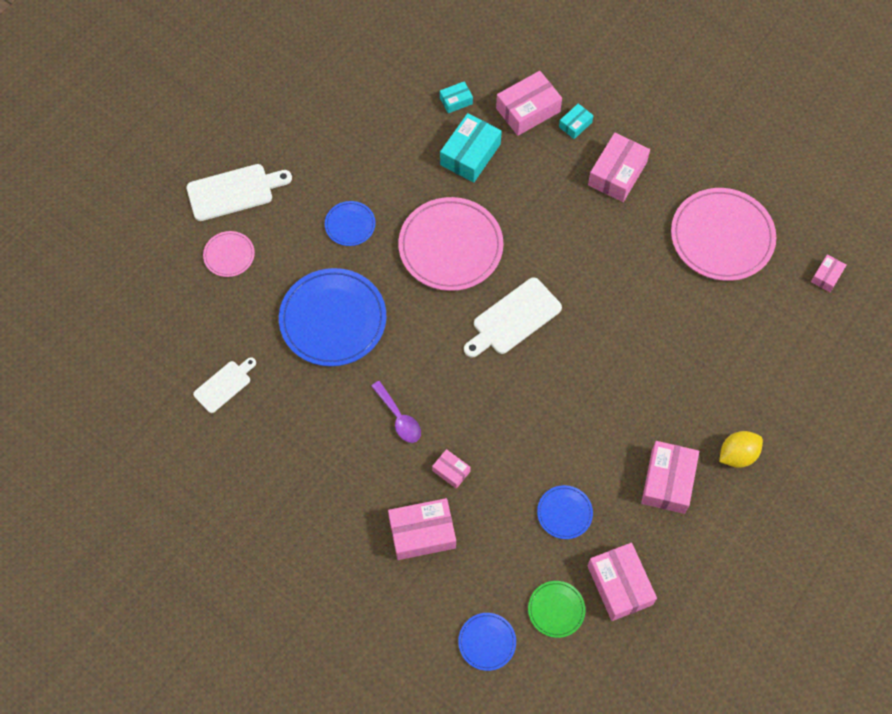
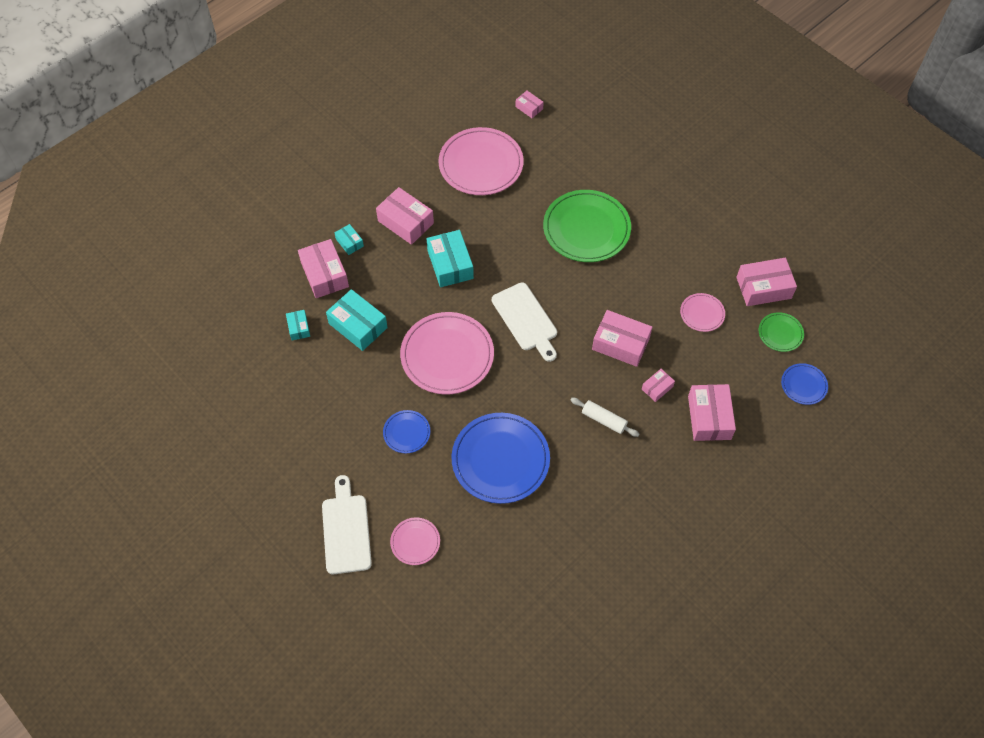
camera: 80 degrees left, 5 degrees down
(224, 385) = (550, 561): white cutting board -> none
(399, 418) = (604, 420): purple spoon -> white rolling pin
(564, 513) = (702, 313): blue plate -> pink plate
(570, 229) = (450, 264): none -> turquoise box
(657, 367) = (586, 229): none -> green plate
(668, 481) = (683, 241): pink box -> pink box (620, 344)
(737, 455) = (667, 193): yellow lemon -> none

